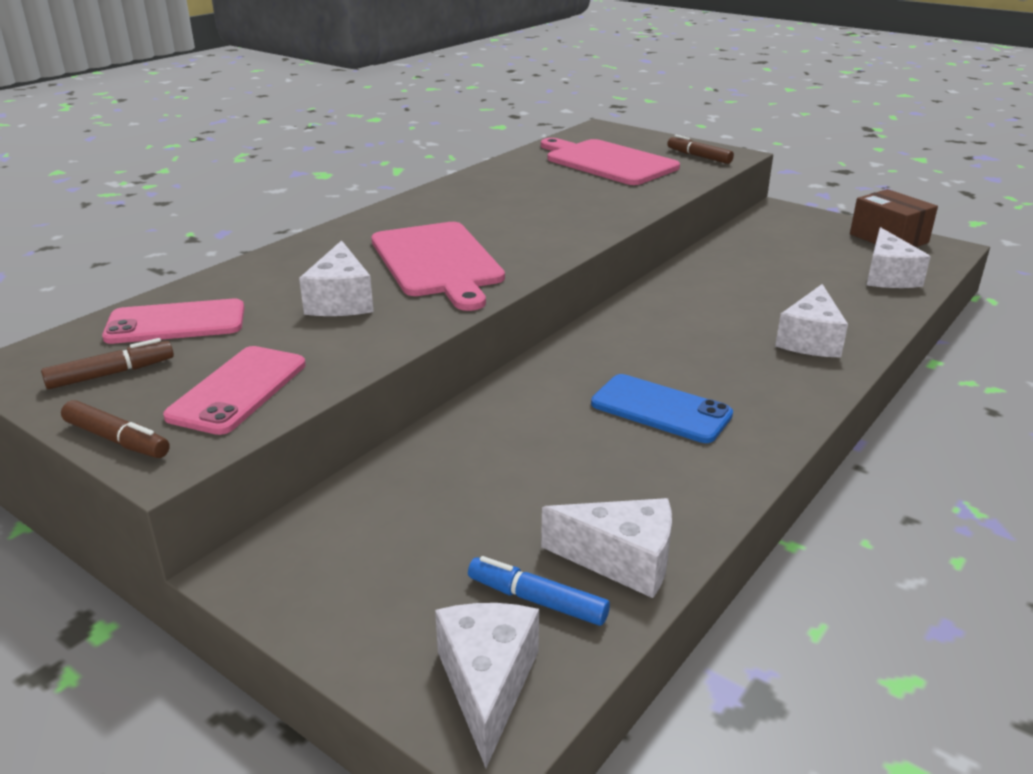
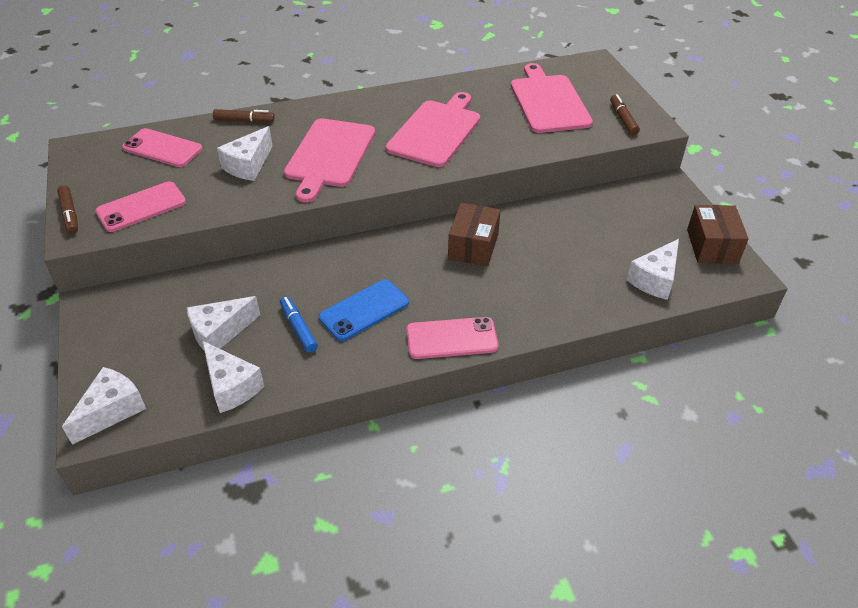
camera: 35 degrees right, 15 degrees up
(111, 374) = (105, 171): brown marker -> brown marker (244, 121)
(530, 210) = (436, 131): none -> pink cutting board
(537, 600) = (174, 385): blue marker -> blue marker (298, 328)
(661, 409) = (364, 310): blue phone -> blue phone turned 75 degrees clockwise
(684, 311) = (473, 246): none -> brown box
(795, 394) = (451, 338): none -> pink phone
(810, 340) = (519, 305): white cheese -> white cheese (220, 333)

